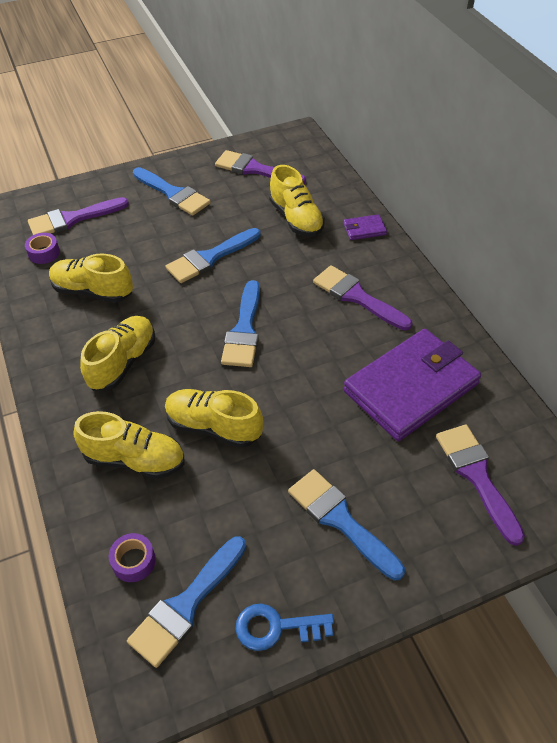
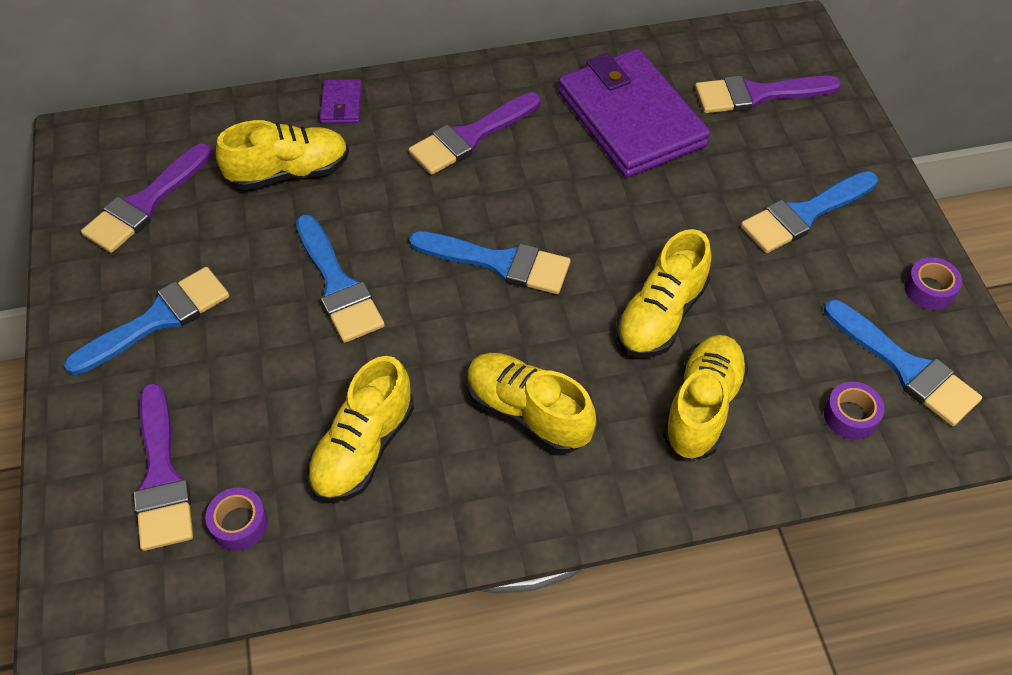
camera: 80 degrees left, 5 degrees up
(276, 627) = (929, 289): blue key -> purple tape

